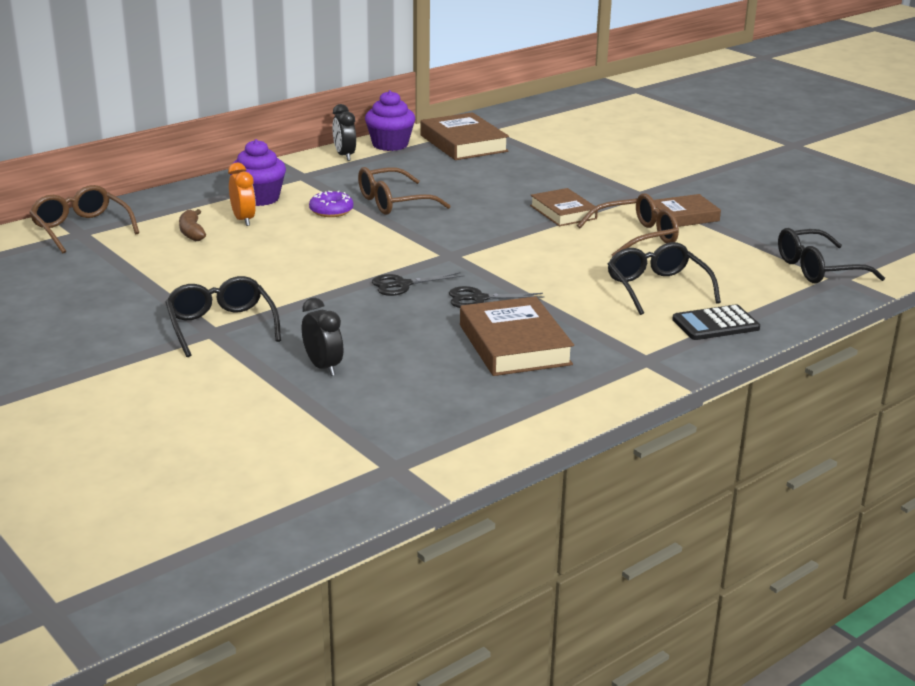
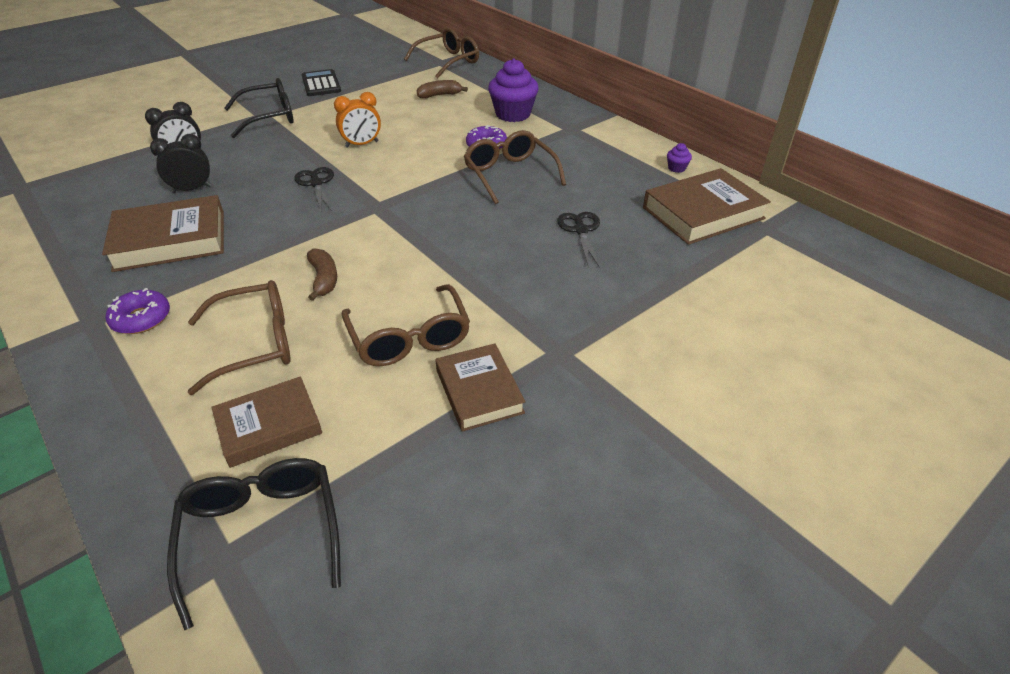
camera: 90 degrees right, 15 degrees up
(243, 220) = (465, 111): orange clock -> orange clock (362, 144)
(344, 155) = (633, 145): black clock -> black clock (192, 189)
(390, 145) = (676, 168): purple cupcake -> purple cupcake, size x0.44
(479, 299) = (273, 222): black scissors -> black scissors (581, 230)
(563, 212) = (489, 281): brown book -> brown book (269, 426)
(569, 270) = (324, 279): none -> brown banana
(638, 338) = (141, 318): none -> purple donut
(657, 288) = (256, 343): black glasses -> brown glasses
(715, 324) = (141, 385): black calculator -> black calculator (321, 84)

